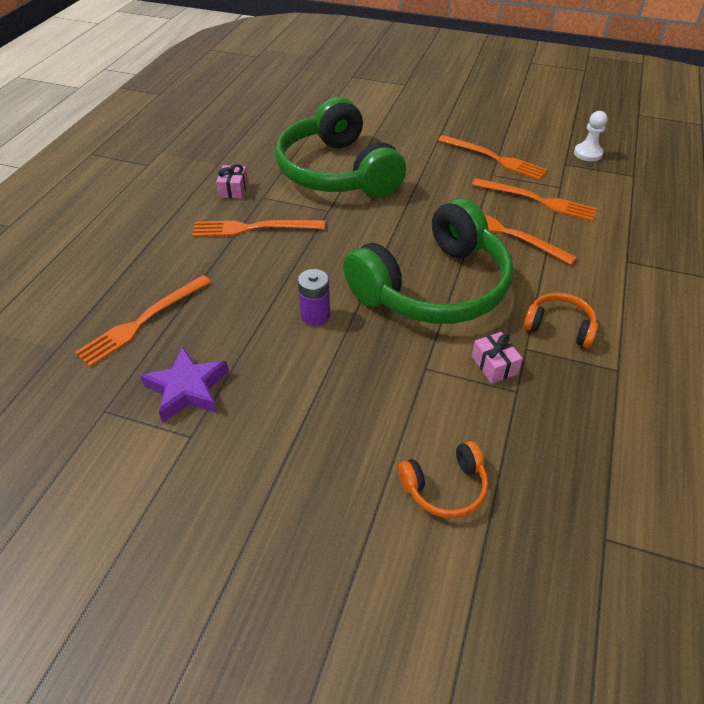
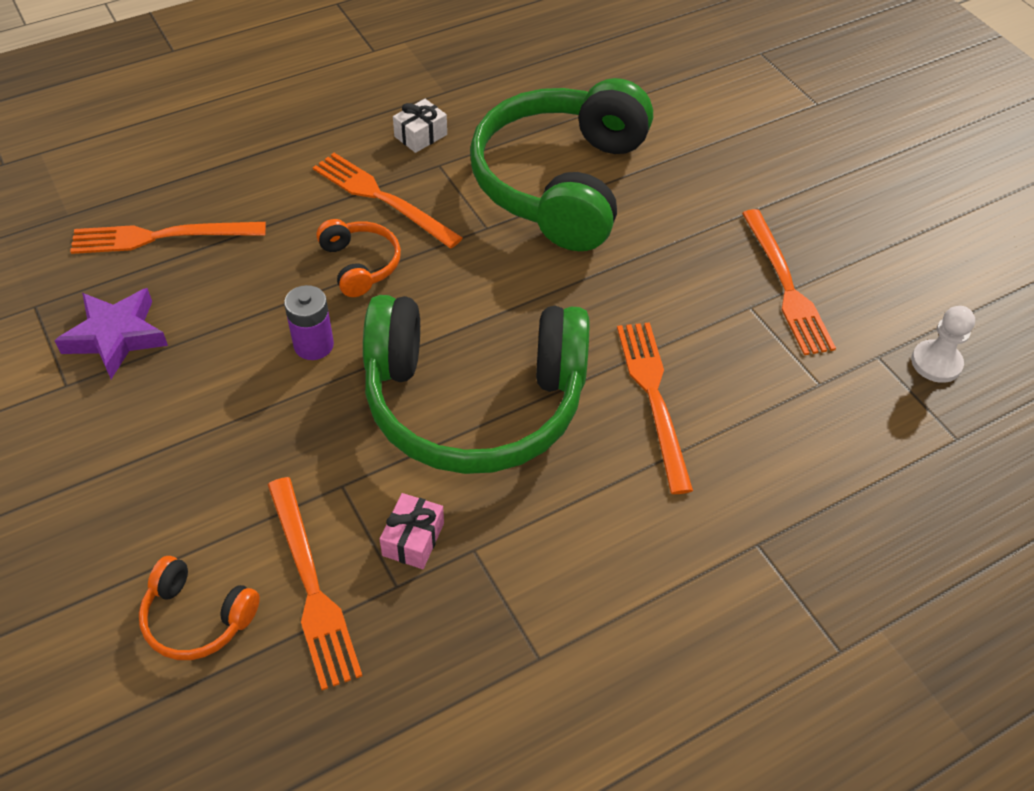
camera: 40 degrees right, 5 degrees up
(233, 189) = (420, 135): pink gift -> white gift
(536, 200) = (757, 381): orange fork -> orange fork (311, 585)
(559, 326) = (547, 555): orange headphones -> orange headphones (360, 264)

